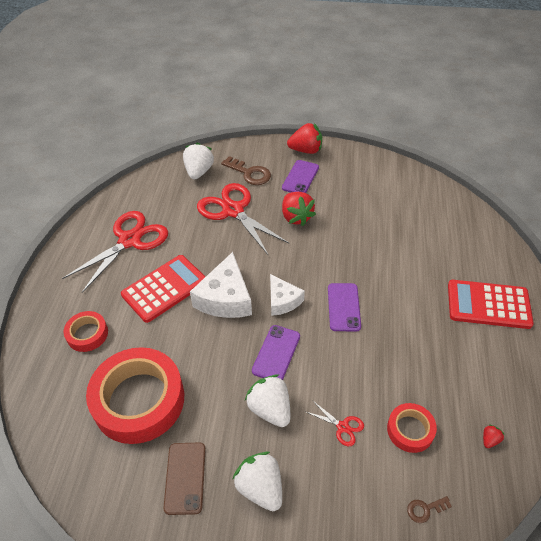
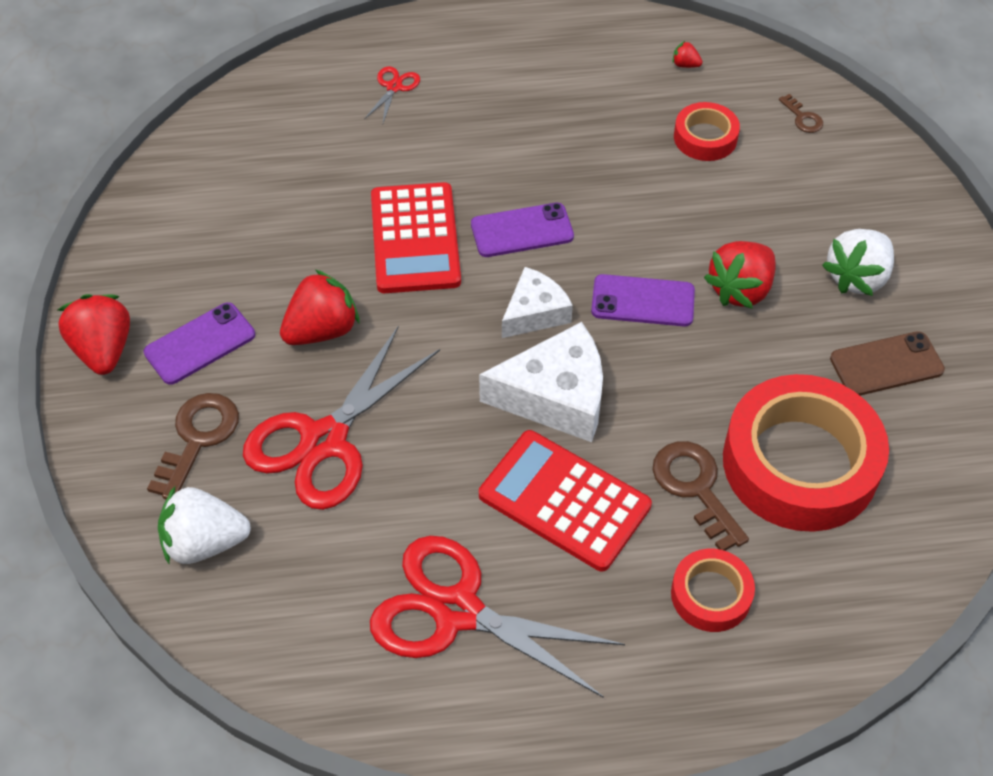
camera: 105 degrees left, 5 degrees up
(147, 344) = (695, 488): none -> brown key
(270, 409) = (740, 290): white strawberry -> red strawberry
(300, 177) = (200, 344): purple phone -> purple phone turned 45 degrees counterclockwise
(342, 427) = (731, 205): red scissors -> red scissors (394, 87)
(488, 304) = (463, 67): red calculator -> red calculator (415, 239)

